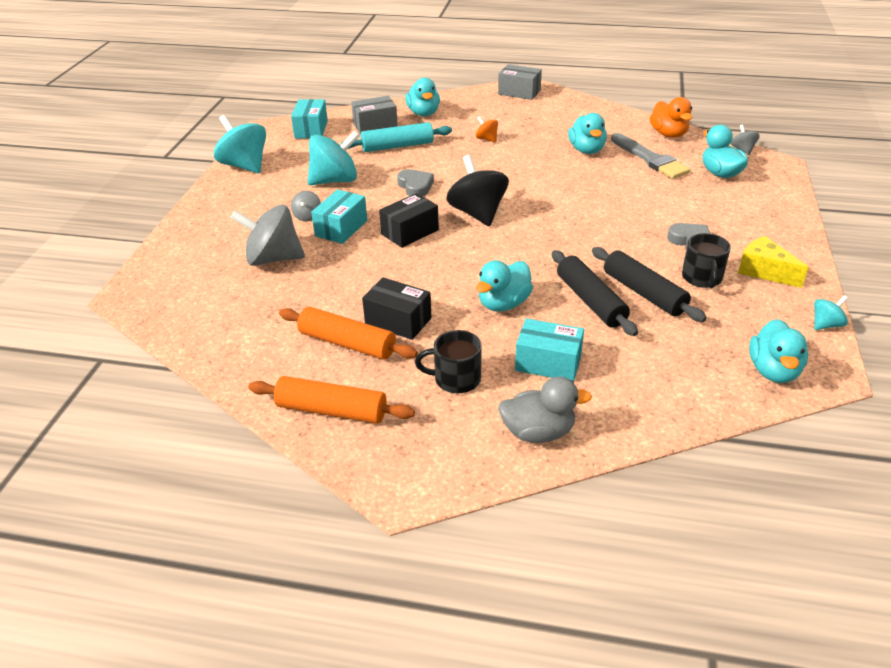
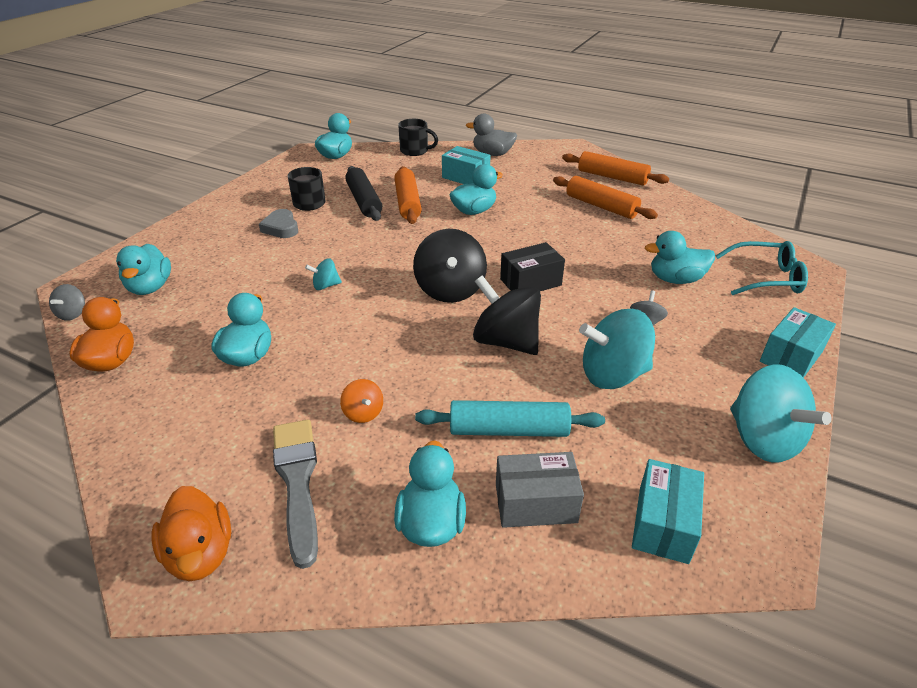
camera: 165 degrees left, 0 degrees up
(180, 276) = (766, 278): none -> turquoise glasses
(273, 259) = (675, 279): grey spinning top -> turquoise duck
(341, 228) = (604, 300): turquoise box -> turquoise box (791, 356)
(398, 321) = (560, 213): black box -> none
(415, 186) = (505, 341): grey heart -> black spinning top
(455, 379) = (529, 179): black mug -> black mug (415, 151)
(519, 92) = (200, 553): grey box -> orange duck
(591, 301) = (407, 202): black rolling pin -> orange rolling pin
(649, 159) = (192, 324): grey brush -> grey brush (298, 482)
(764, 271) = (259, 199): yellow cheese -> none
(826, 324) = (271, 168): turquoise spinning top -> turquoise spinning top (325, 286)

